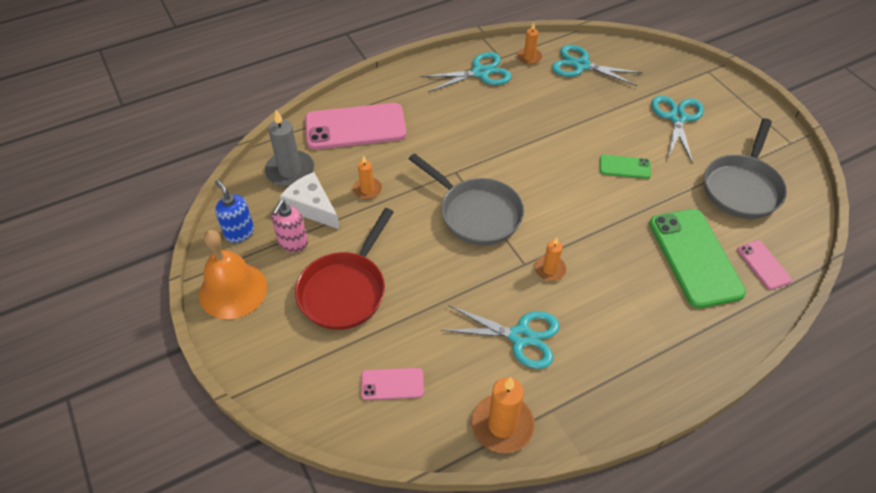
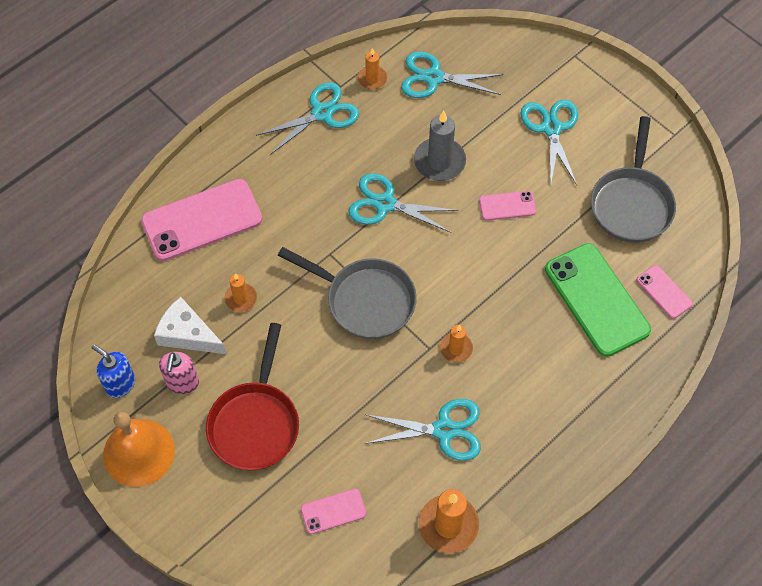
camera: 15 degrees left, 10 degrees up
(290, 171) = (148, 295): grey candle -> grey candle (439, 161)
(515, 145) = (385, 204): none -> turquoise scissors
(624, 167) = (507, 206): green phone -> pink phone

